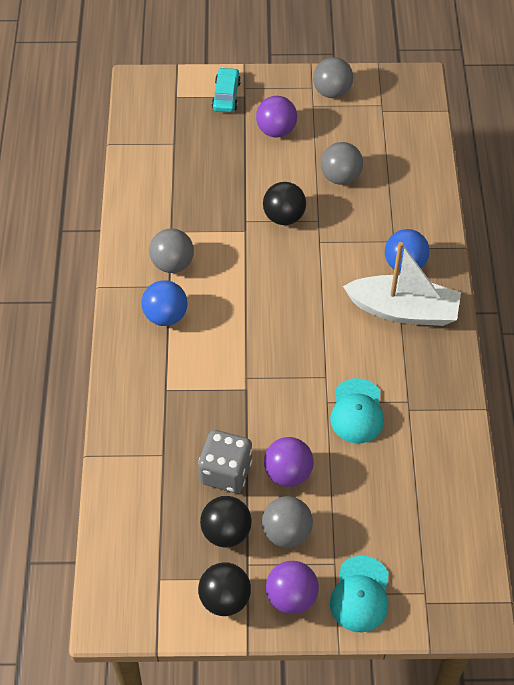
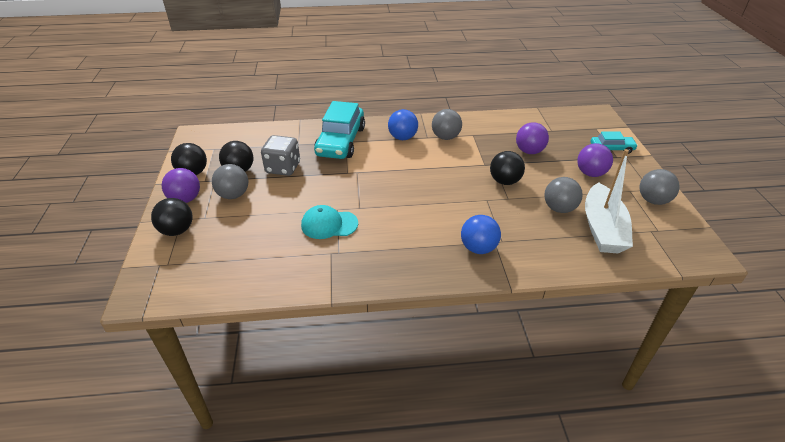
camera: 85 degrees right, 15 degrees down
(164, 396) = (340, 141): none -> turquoise car
(288, 473) = (279, 193): purple ball -> purple ball (529, 151)
(360, 594) = (177, 230): turquoise cap -> black ball
(403, 310) = (429, 248): white boat -> white boat (602, 228)

